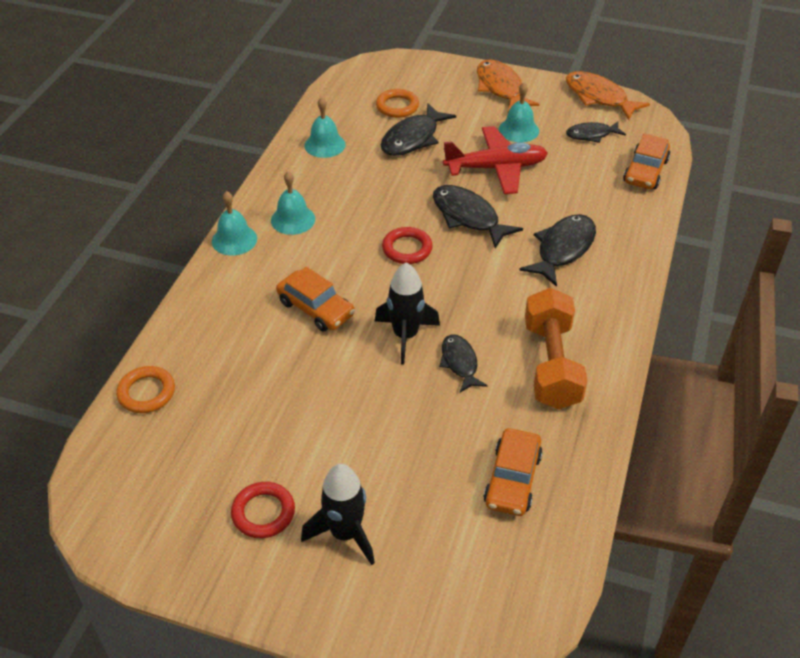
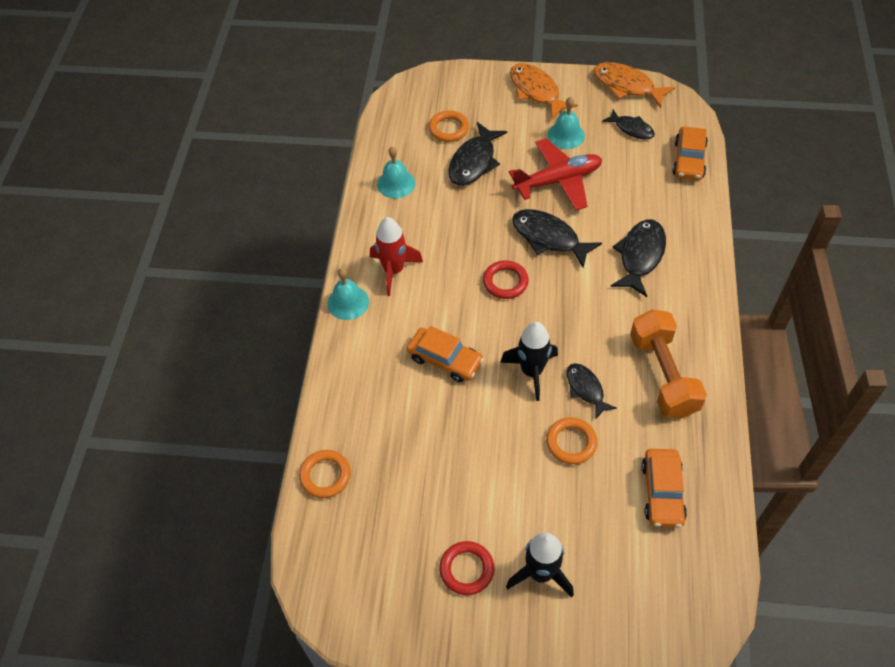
camera: 10 degrees left, 10 degrees up
(293, 219) = (394, 270): turquoise bell -> red rocket
(425, 411) = (571, 442): none -> orange ring
(591, 135) = (631, 129): black fish -> black fish turned 120 degrees counterclockwise

